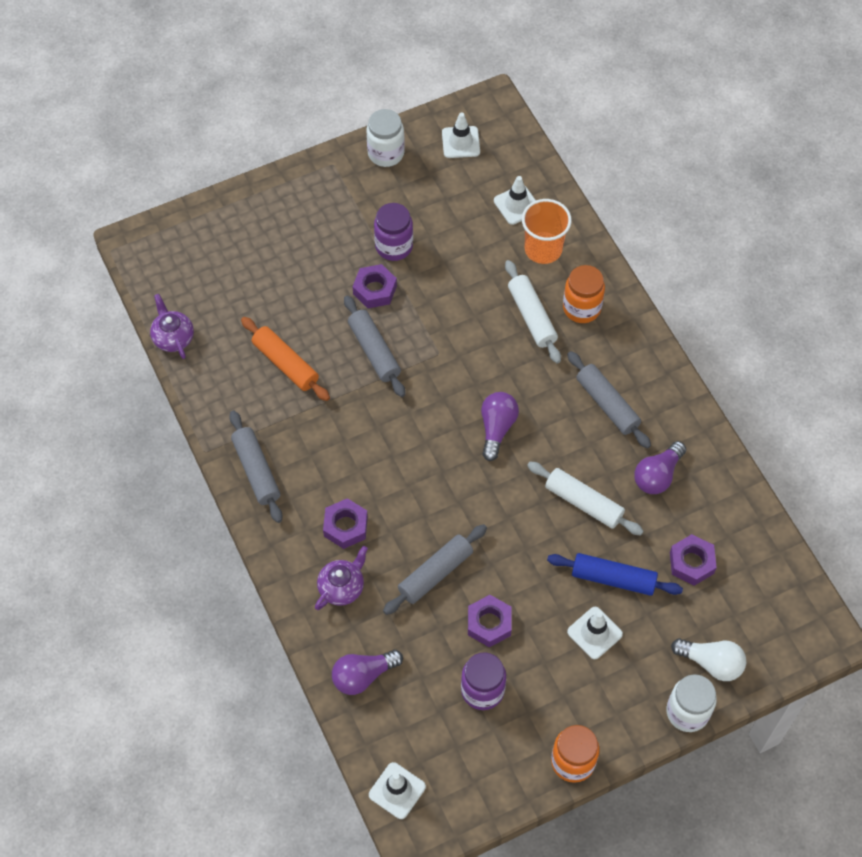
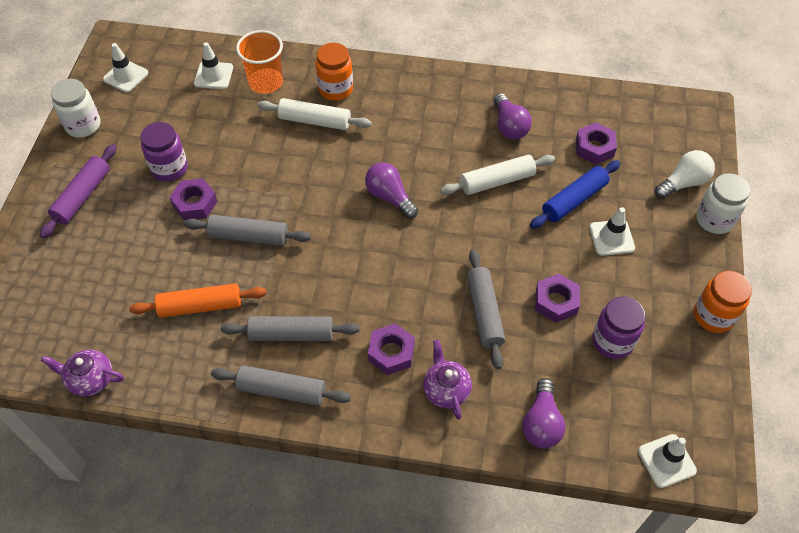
camera: 55 degrees left, 5 degrees down
(320, 208) = (82, 196): none -> purple rolling pin
(607, 404) = (427, 120): grey rolling pin -> grey rolling pin (291, 334)

